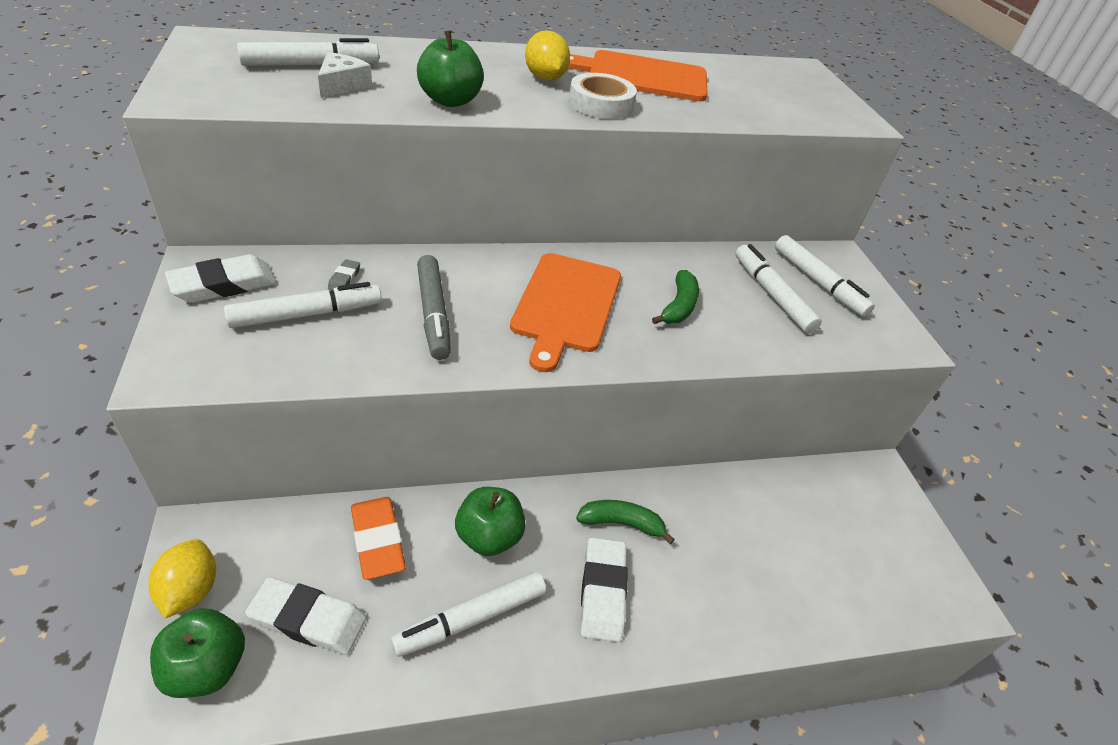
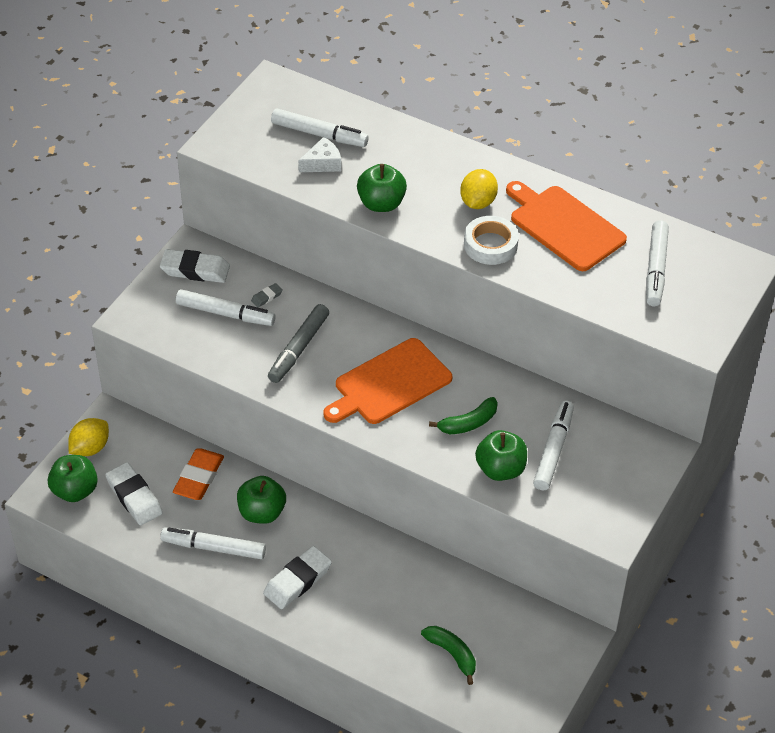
camera: 45 degrees right, 5 degrees up
(621, 523) = (348, 553): green banana -> green banana (452, 654)
(755, 333) = (500, 469): none -> green apple
(818, 282) = (607, 460): white marker -> white marker (656, 269)

